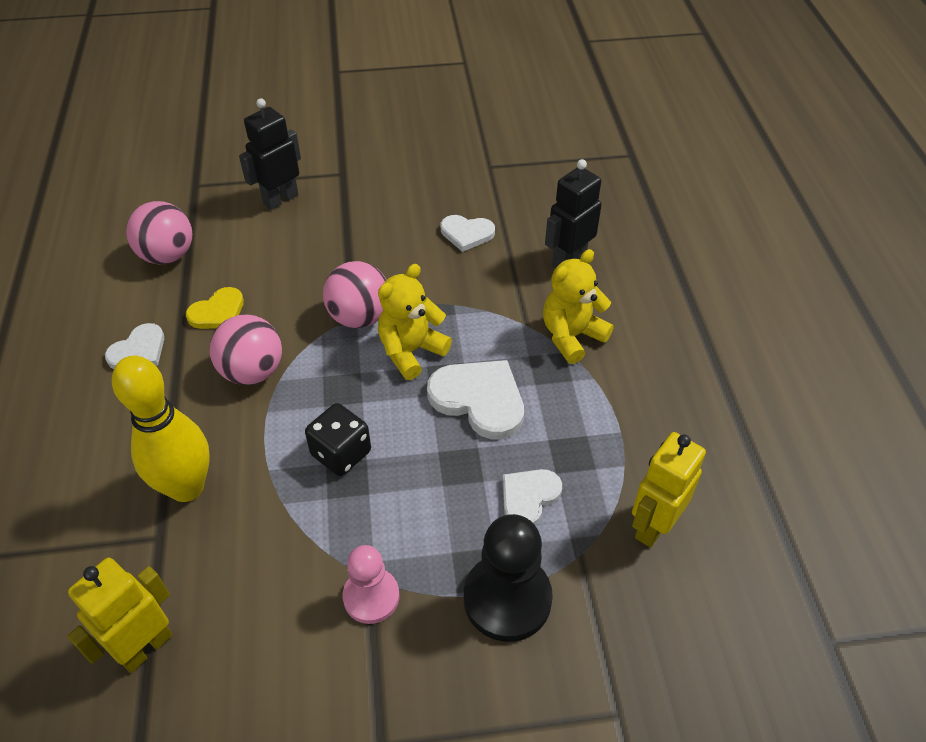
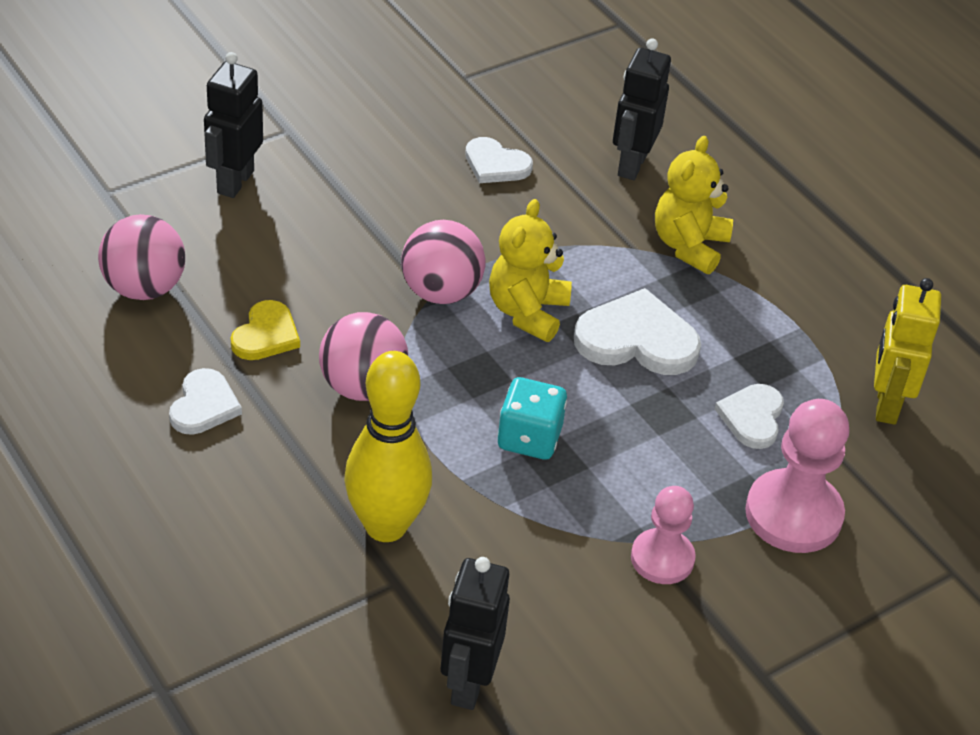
camera: 30 degrees left, 5 degrees down
(145, 647) = (468, 683): yellow robot -> black robot
(341, 453) = (529, 438): black dice -> turquoise dice
(466, 233) = (496, 164): white heart -> white heart turned 45 degrees clockwise
(507, 599) = (793, 514): black pawn -> pink pawn

